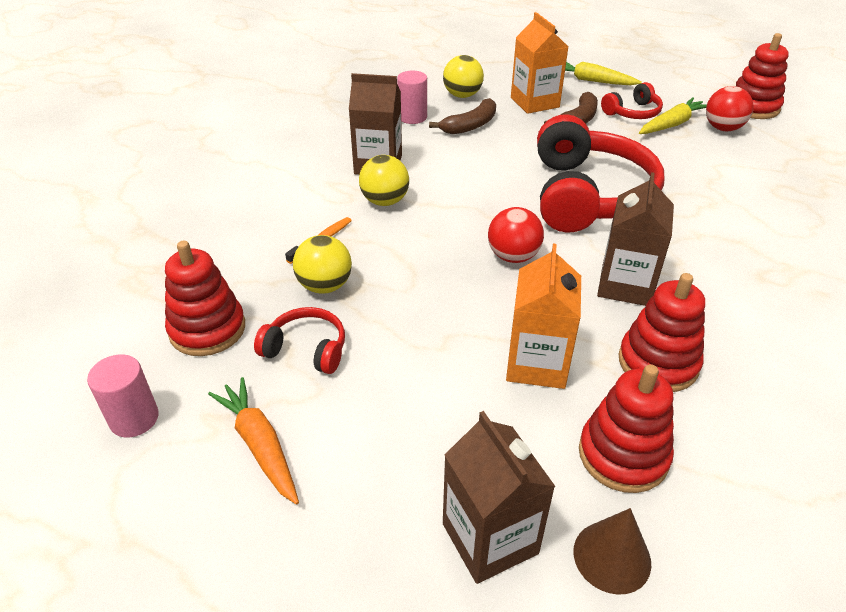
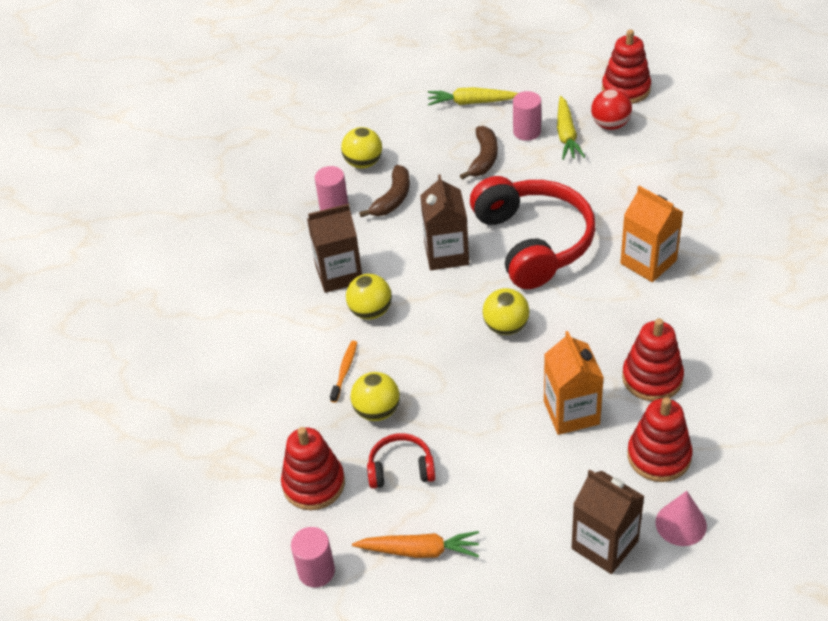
camera: 20 degrees left, 5 degrees up
(260, 445) = (419, 551): orange carrot -> orange carrot turned 150 degrees clockwise
(513, 256) = (506, 327): red ball -> yellow ball
(534, 102) = (435, 149): orange carton -> orange carton (648, 262)
(612, 557) = (681, 524): brown cone -> pink cone
(625, 285) = (602, 321): brown carton -> brown carton (446, 254)
(632, 112) = (527, 132): red headphones -> pink cylinder
(672, 124) = (566, 135): yellow carrot -> yellow carrot turned 150 degrees clockwise

